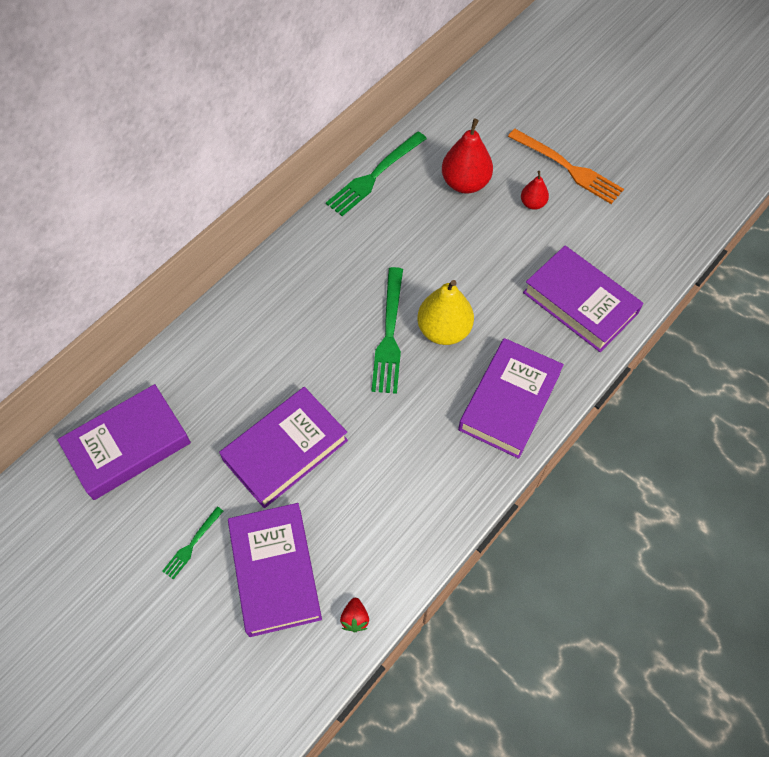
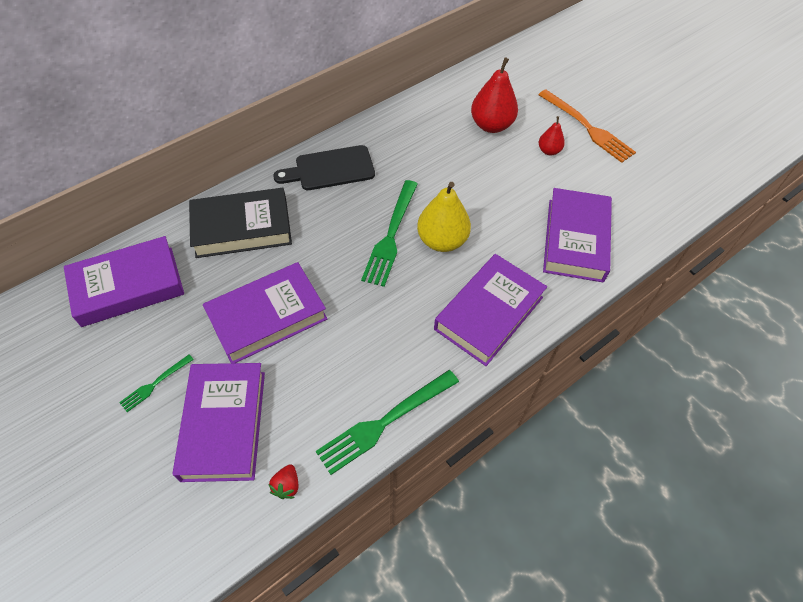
camera: 10 degrees right, 5 degrees down
(229, 356) = (242, 228): none -> black book
(304, 268) = (330, 169): none -> black cutting board
(374, 176) = (412, 108): green fork -> green fork (383, 423)
(580, 303) = (575, 239): purple book -> purple book turned 45 degrees clockwise

